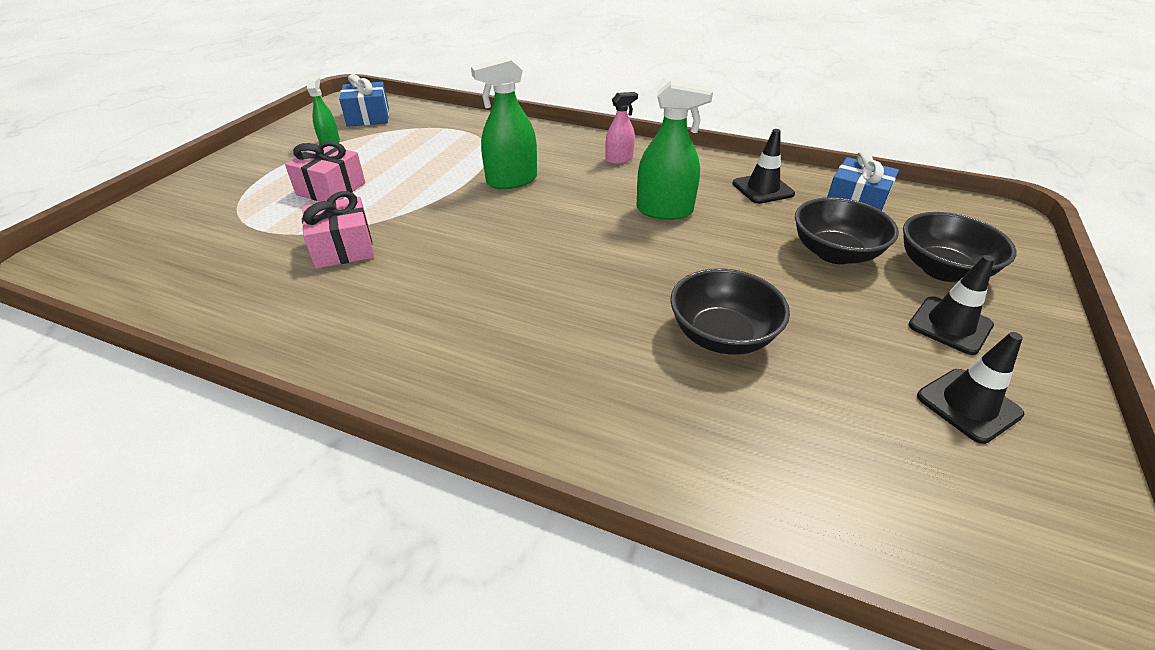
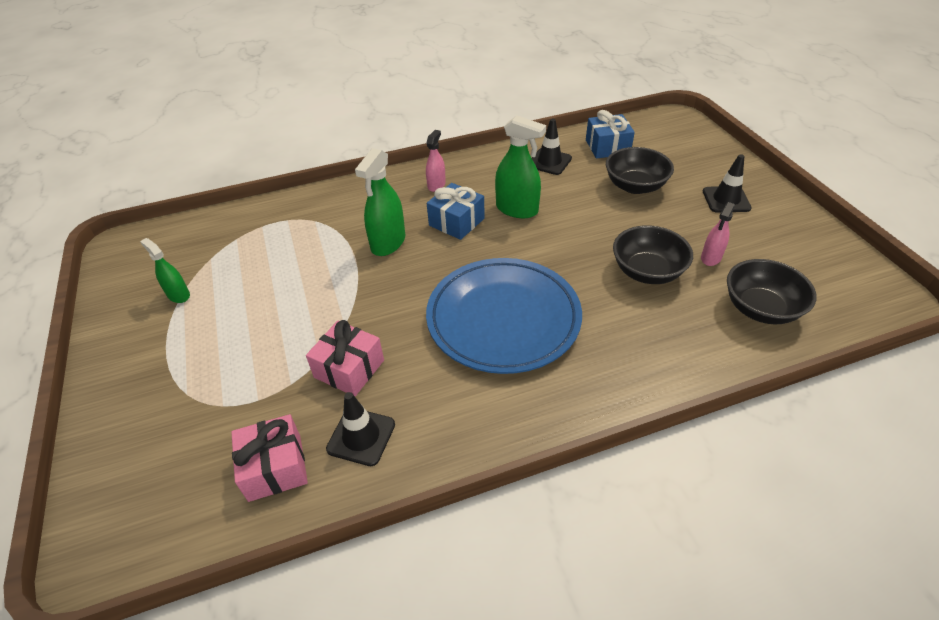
camera: 40 degrees left, 5 degrees up
(331, 189) = (254, 332): pink gift -> pink gift (275, 467)
(368, 117) = (172, 252): blue gift -> blue gift (456, 222)
(509, 287) = (503, 319): none -> blue plate
(664, 211) = (517, 209): green spray bottle -> green spray bottle turned 60 degrees clockwise
(830, 370) = (711, 258): none -> pink spray bottle
(942, 270) = (689, 168): black bowl -> black bowl (760, 309)
(968, 405) = (775, 238): black traffic cone -> black traffic cone (361, 436)

